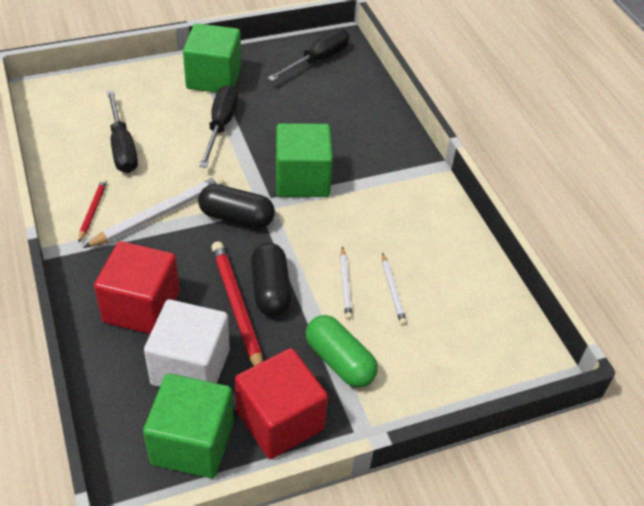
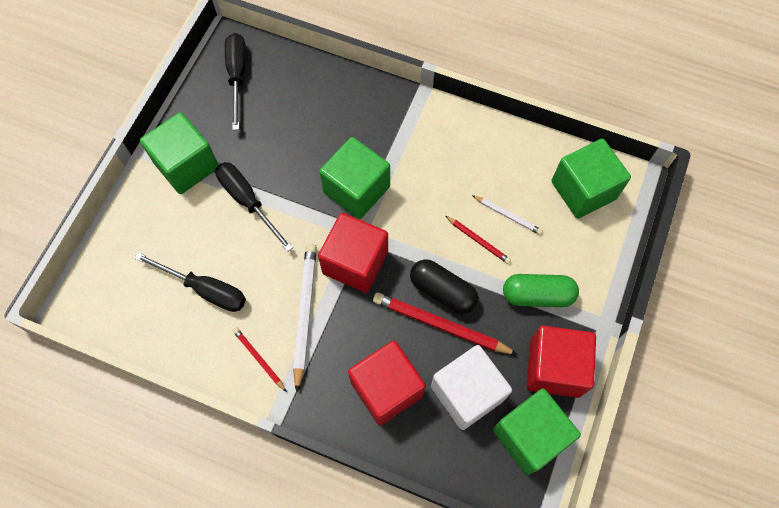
camera: 45 degrees left, 20 degrees up
(236, 217) = (355, 262): black capsule -> red cube
(345, 285) = (478, 240): white pencil -> red pencil
(484, 331) = (583, 190): none -> green cube

